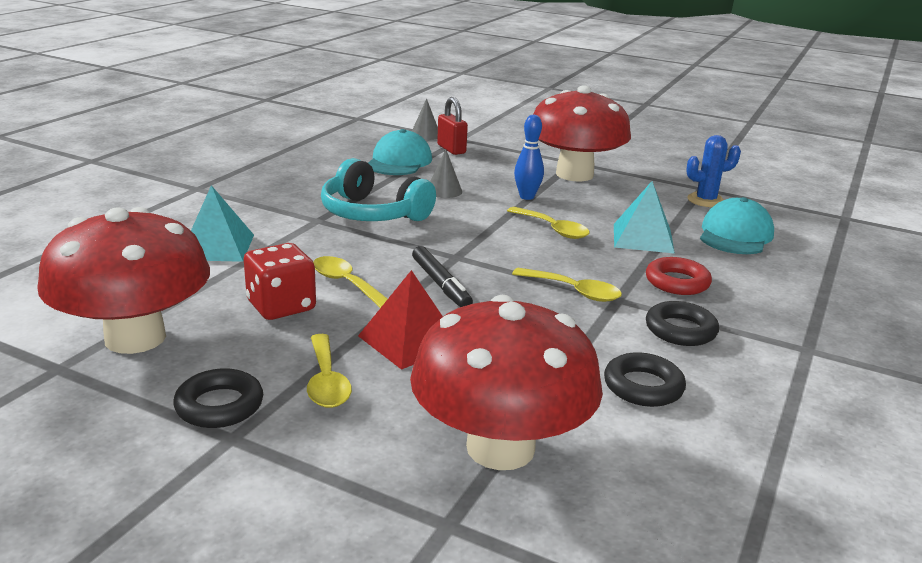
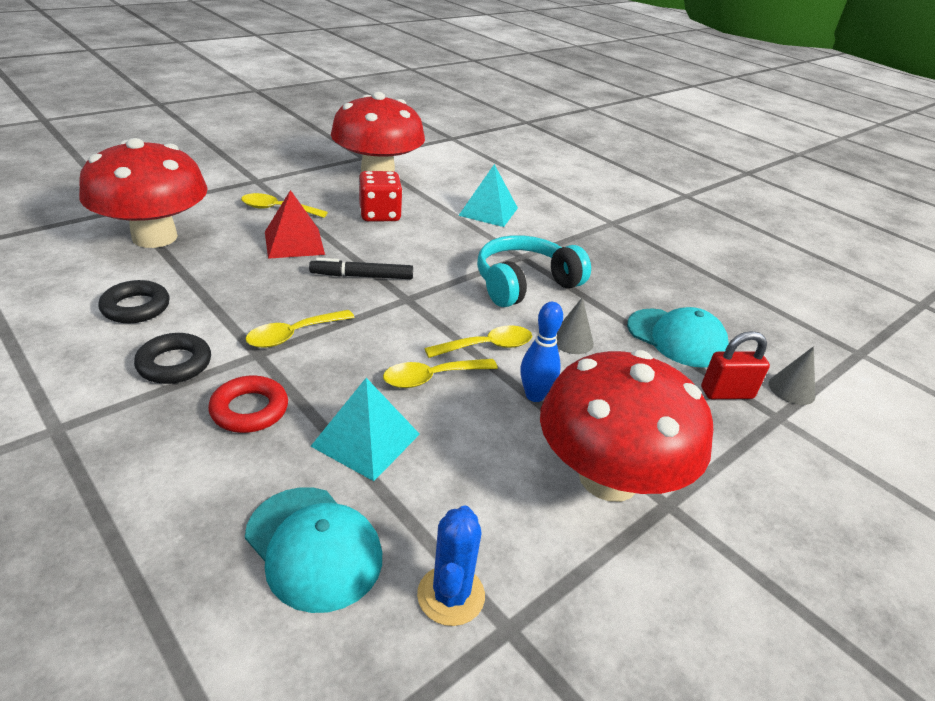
camera: 110 degrees right, 10 degrees up
(219, 405) = (287, 182): black ring -> none
(347, 284) = (394, 241): yellow spoon -> yellow spoon (486, 346)

